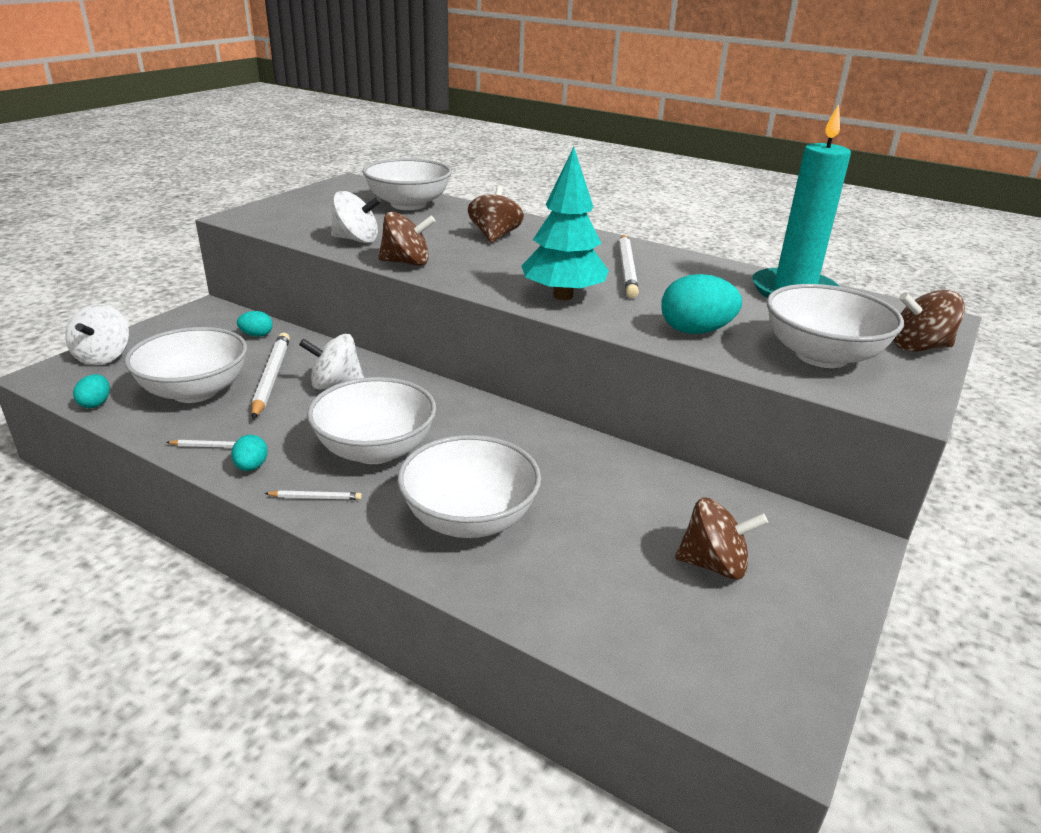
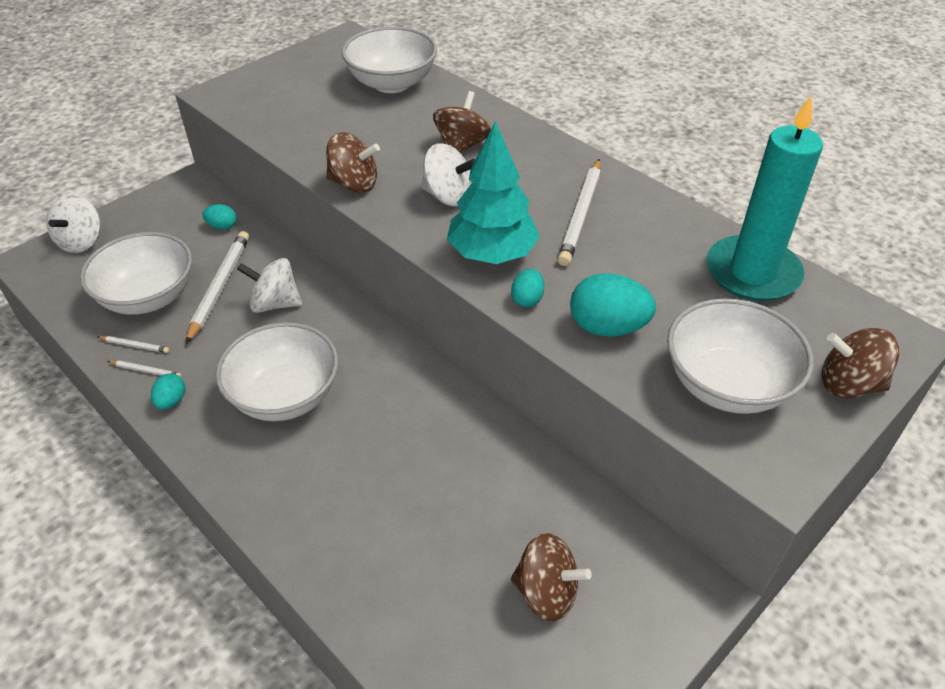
camera: 15 degrees right, 15 degrees up
(96, 404) = (62, 302): turquoise egg -> turquoise egg (527, 299)
(315, 497) = (215, 447): white pencil -> white pencil (135, 345)
(356, 240) = (318, 141): white spinning top -> white spinning top (448, 196)
(469, 519) = (341, 496): white bowl -> none

